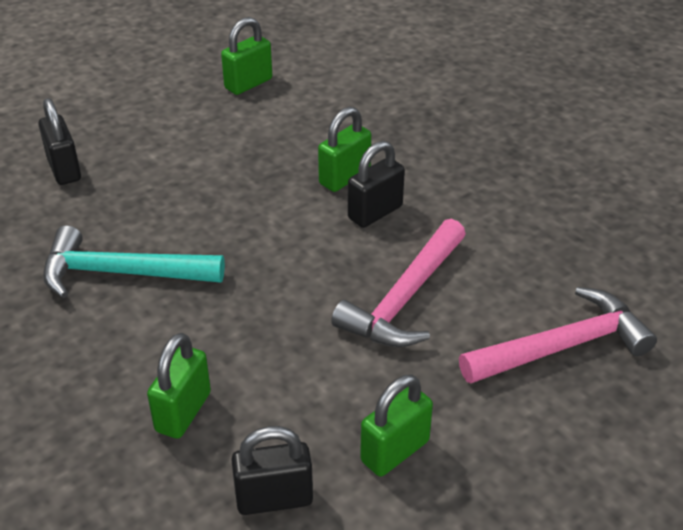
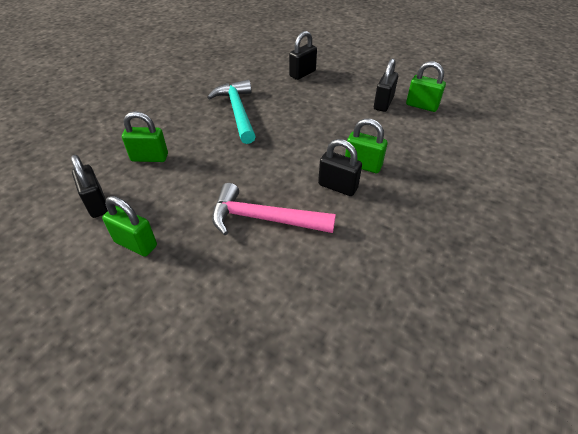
camera: 70 degrees right, 5 degrees up
(217, 114) = (383, 103): none -> black padlock
(562, 346) = (251, 315): pink hammer -> none

